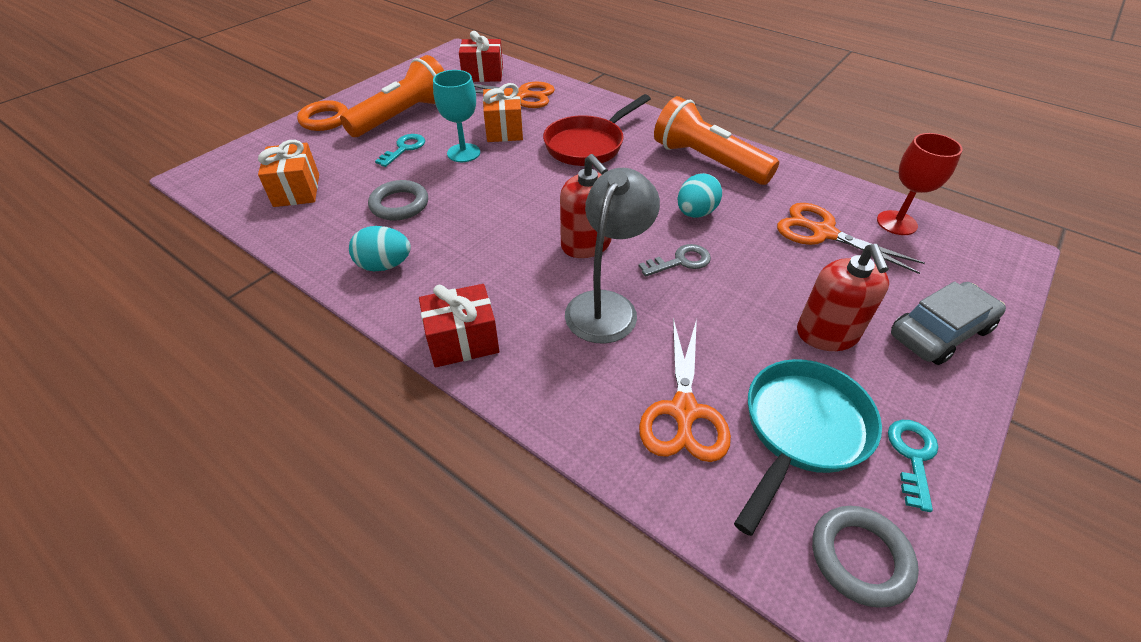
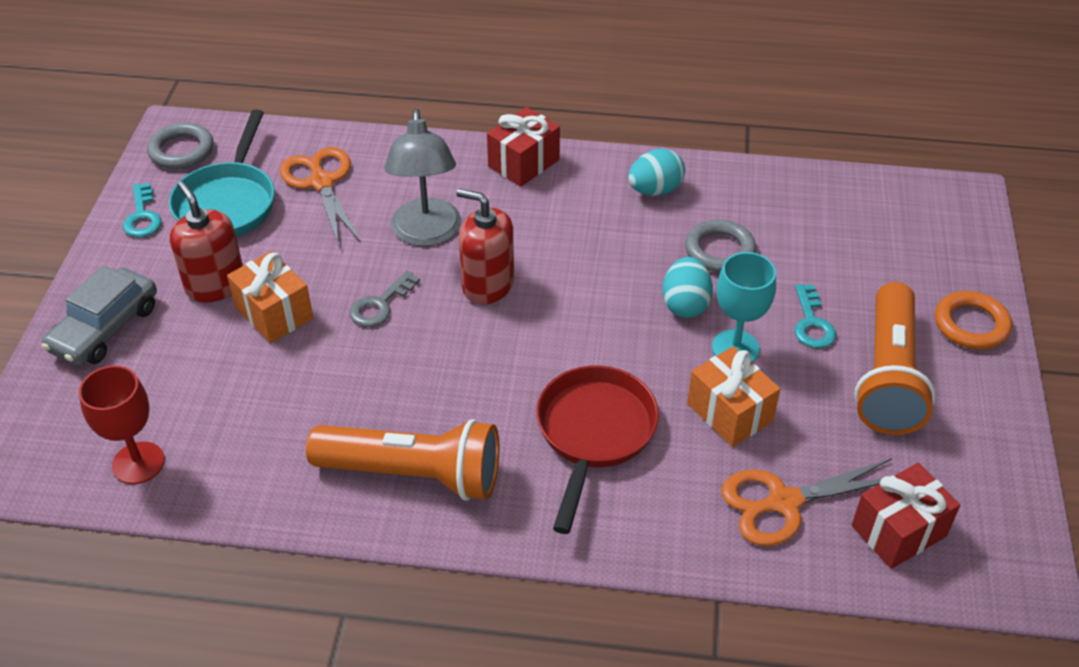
camera: 150 degrees right, 0 degrees up
(297, 190) = (842, 222): orange gift -> orange gift (274, 313)
(695, 213) = (391, 375): turquoise egg -> turquoise egg (685, 304)
(823, 233) = (231, 407): orange scissors -> none

